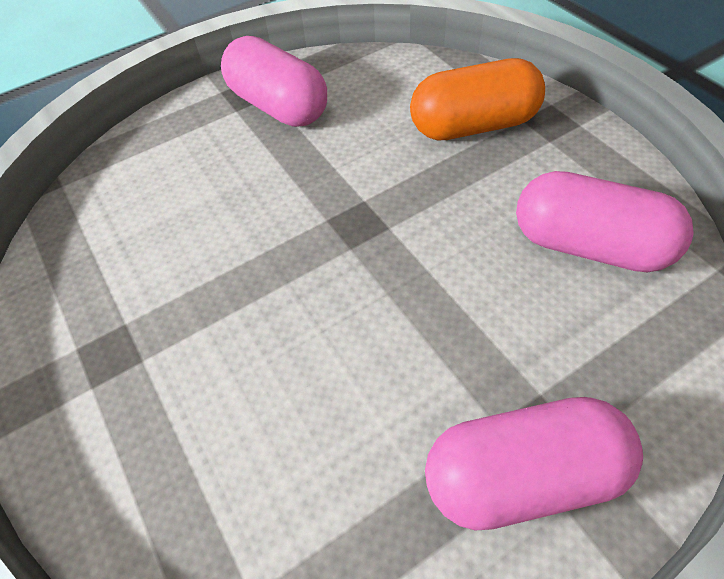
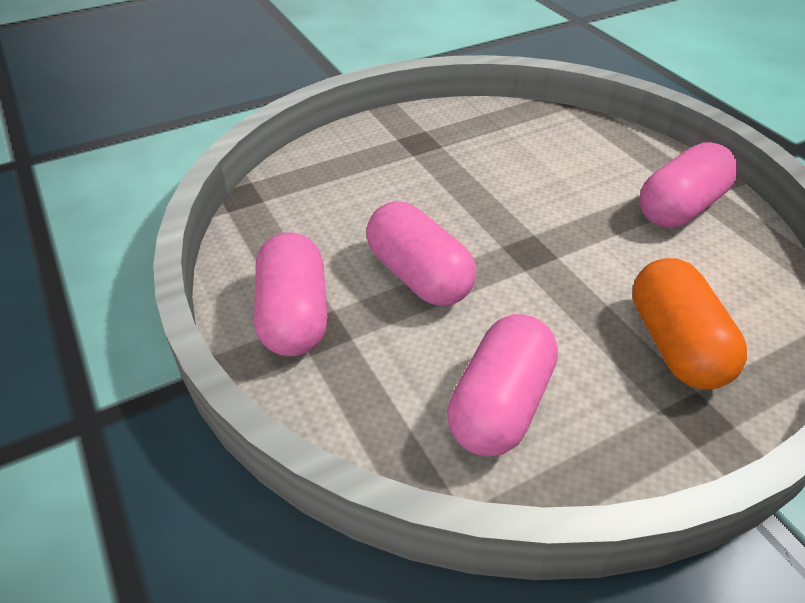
camera: 90 degrees right, 10 degrees down
(416, 329) = (419, 276): none -> pink capsule

